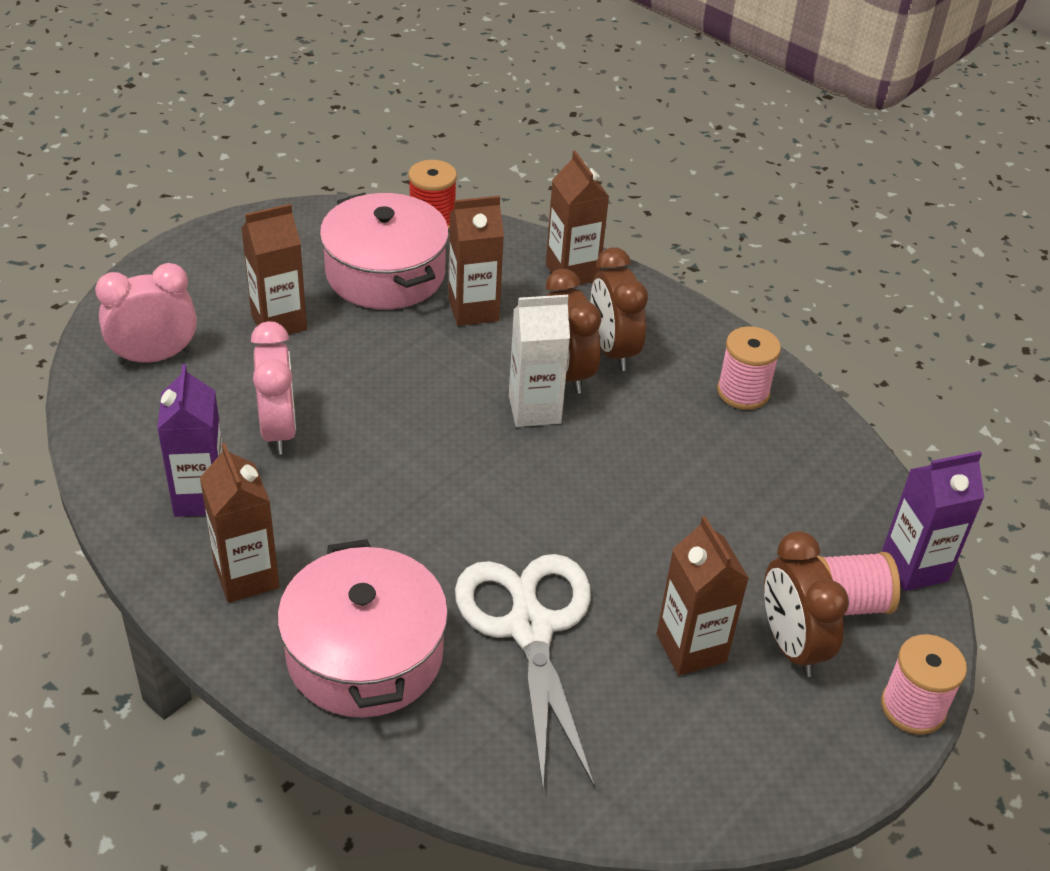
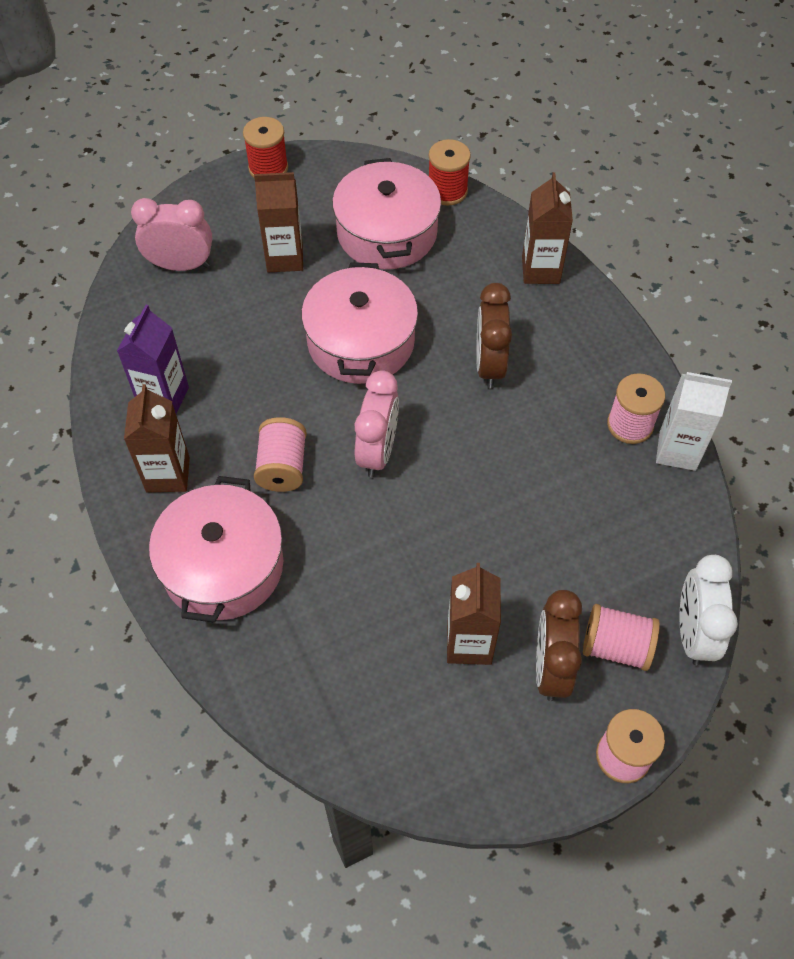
camera: 25 degrees right, 15 degrees up
(214, 239) = (268, 168): none -> red spool
(279, 430) = (243, 355): pink clock -> pink clock (378, 451)
(384, 531) = (282, 467): none -> pink spool
(411, 384) = (361, 342): none -> pink pot
(473, 310) = (441, 286): brown carton -> none
(530, 628) = (353, 584): white scissors -> none
(534, 409) = (447, 392): white carton -> white carton (677, 450)
(612, 350) = (538, 354): brown clock -> none
(914, 567) = (692, 633): purple carton -> white clock

